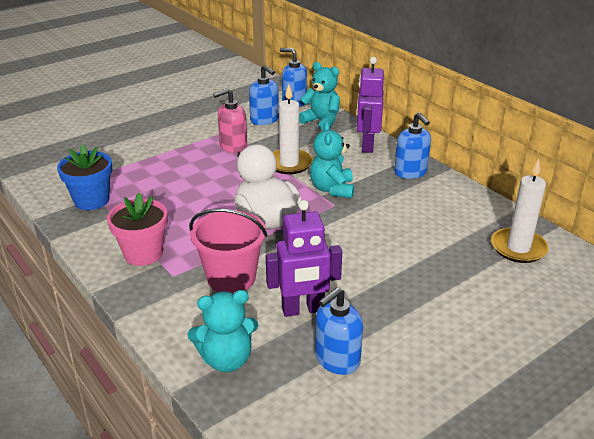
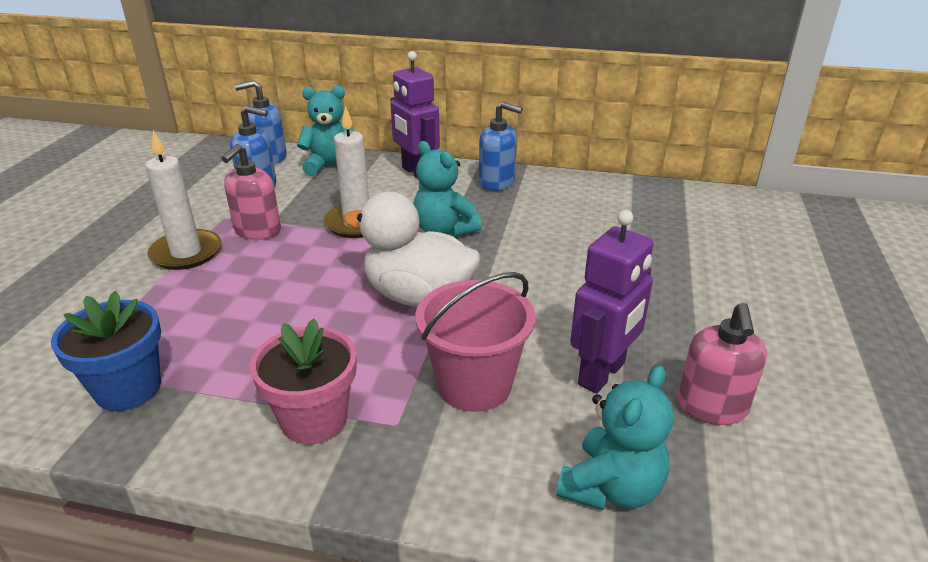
camera: 40 degrees left, 0 degrees up
(337, 359) = (712, 407): blue soap dispenser -> pink soap dispenser
(518, 248) = (685, 211): white candle -> white candle (186, 253)

